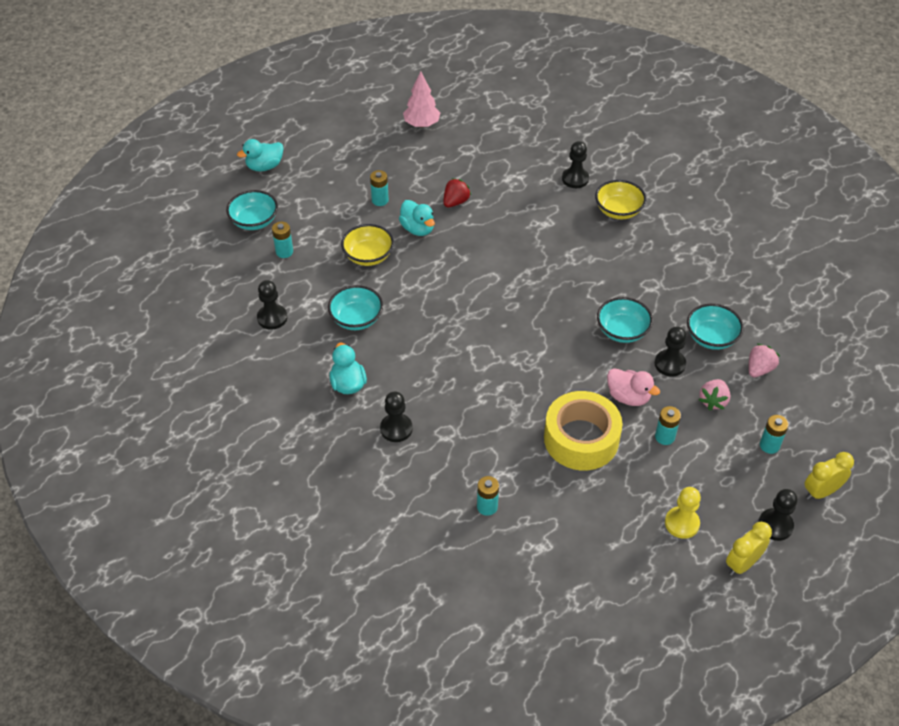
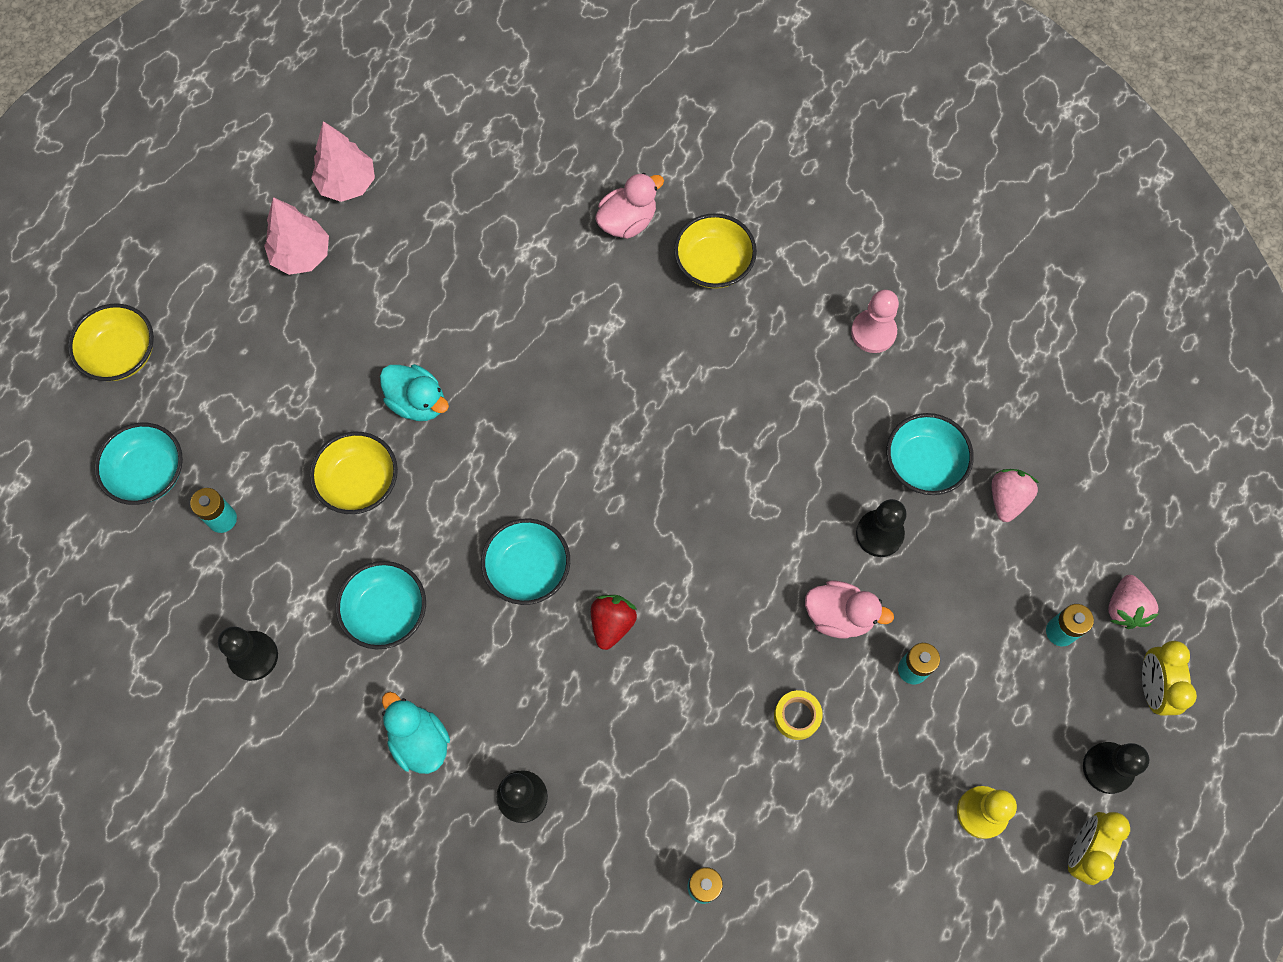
camera: 20 degrees left, 20 degrees up
(264, 166) = (122, 354): turquoise duck -> yellow bowl
(380, 200) = (337, 364): turquoise battery -> none
(382, 148) = (302, 255): none -> pink tree
(455, 202) = (458, 328): red strawberry -> red strawberry (612, 623)
(575, 179) = (627, 221): black pawn -> pink duck
(581, 439) = (797, 716): yellow tape -> yellow tape, size x0.40
(622, 331) = (792, 496): turquoise bowl -> turquoise bowl (528, 569)
(704, 266) = (873, 332): none -> pink pawn
(713, 401) = (960, 580): pink strawberry -> pink strawberry (1125, 608)
(821, 492) = (1152, 687): yellow clock -> yellow clock turned 45 degrees counterclockwise

